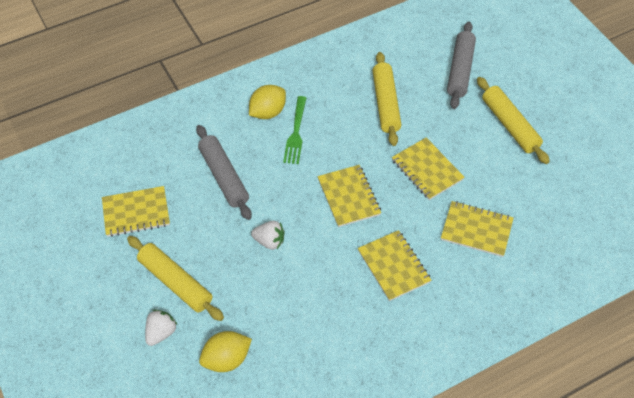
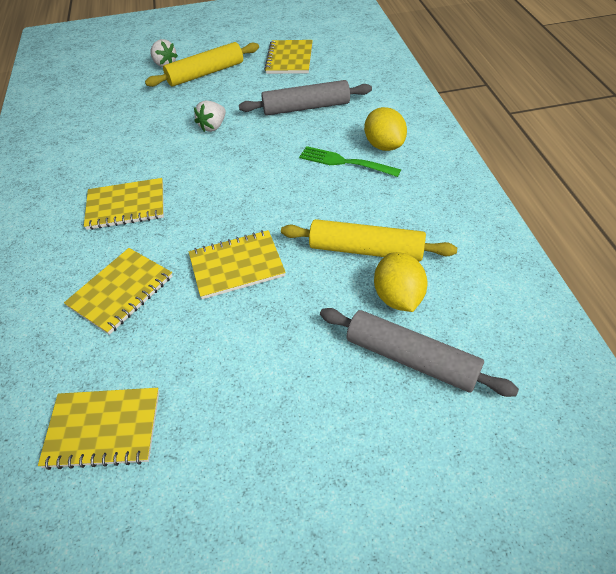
camera: 110 degrees right, 5 degrees down
(226, 359) = (116, 92): yellow lemon -> yellow lemon (398, 297)
(349, 197) = (234, 188): yellow notebook -> yellow notebook (103, 429)
(510, 125) = (272, 393): yellow rolling pin -> none

